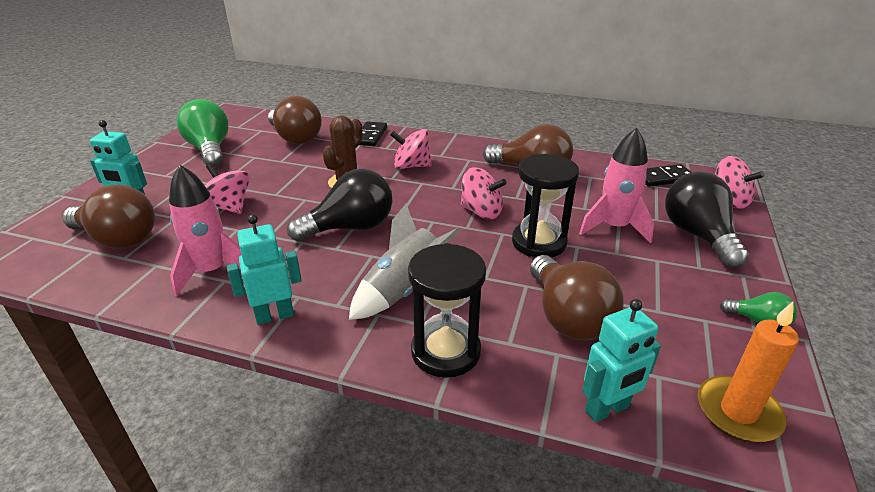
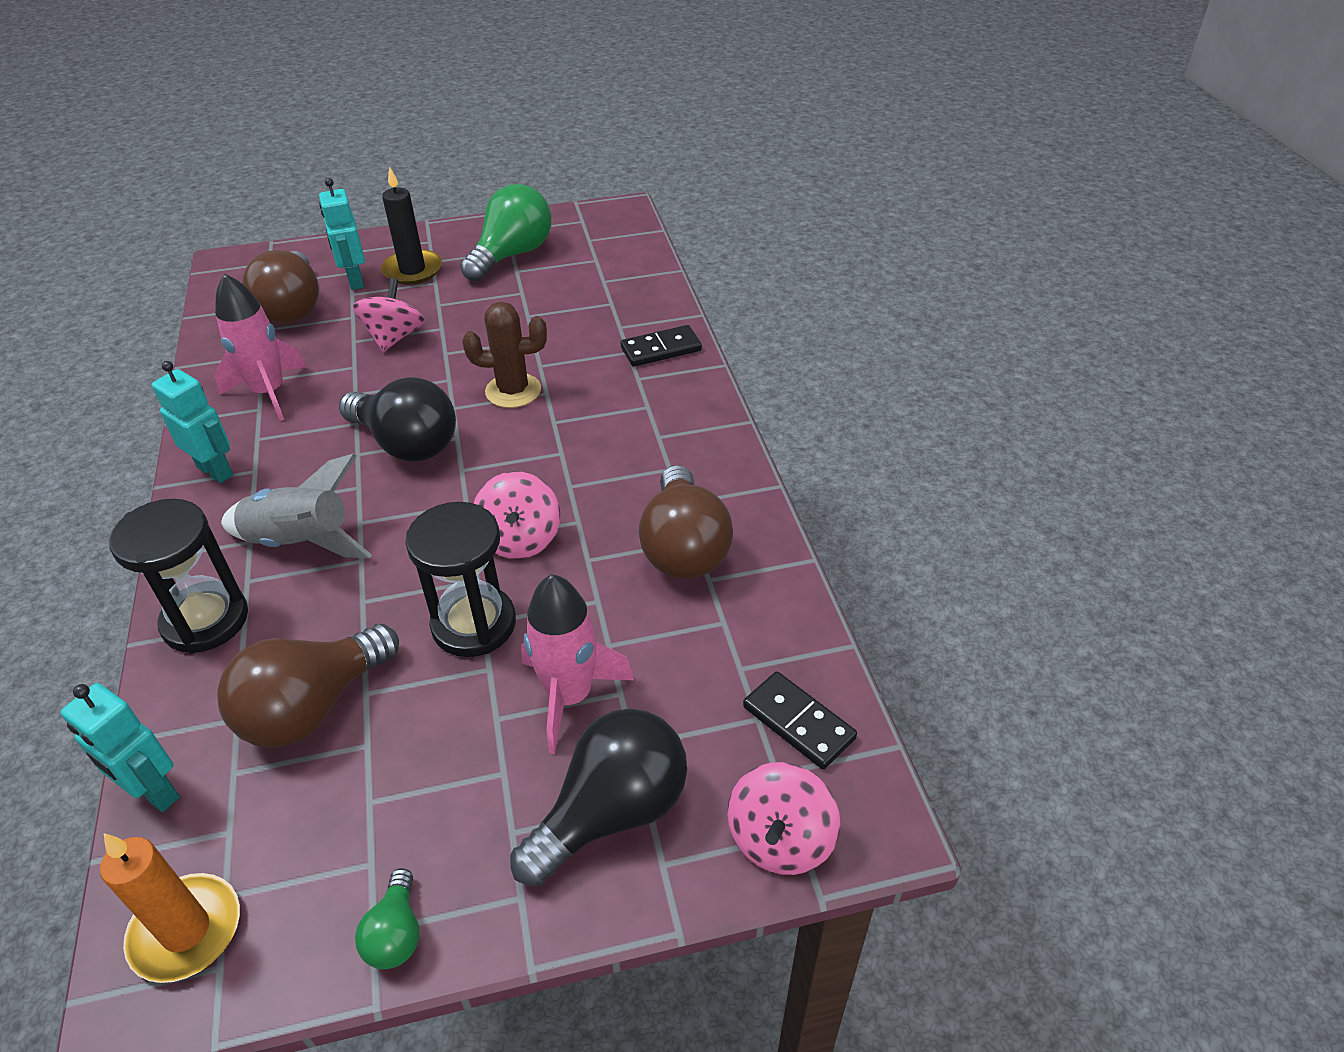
camera: 60 degrees right, 10 degrees up
(162, 184) = (412, 270): none -> black candle
(295, 138) = (597, 295): brown light bulb -> none
(411, 166) = (601, 424): pink spinning top -> none

